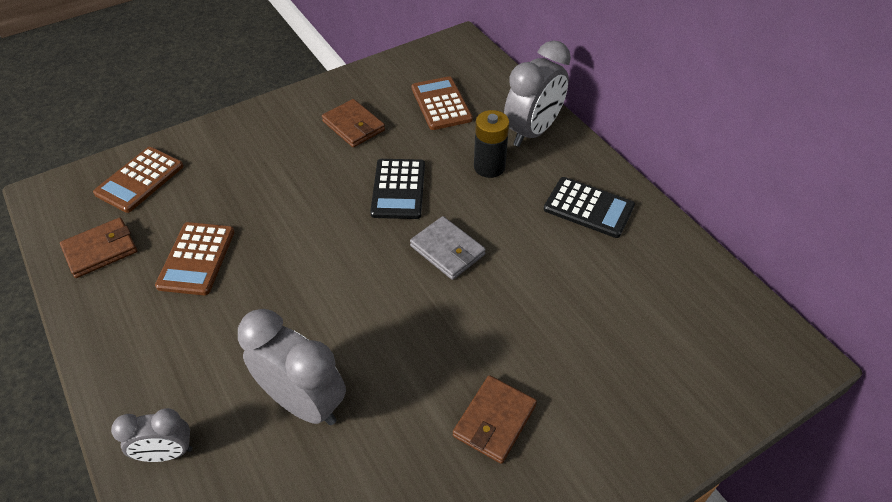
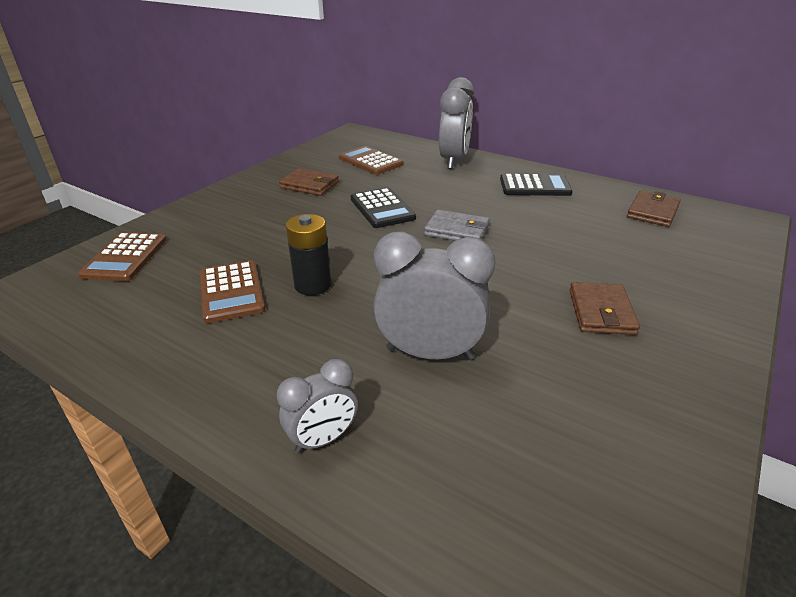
camera: 25 degrees left, 15 degrees down
(100, 250) = (116, 313): brown wallet -> brown wallet (652, 212)
(489, 167) = (441, 183): black battery -> black battery (312, 285)

